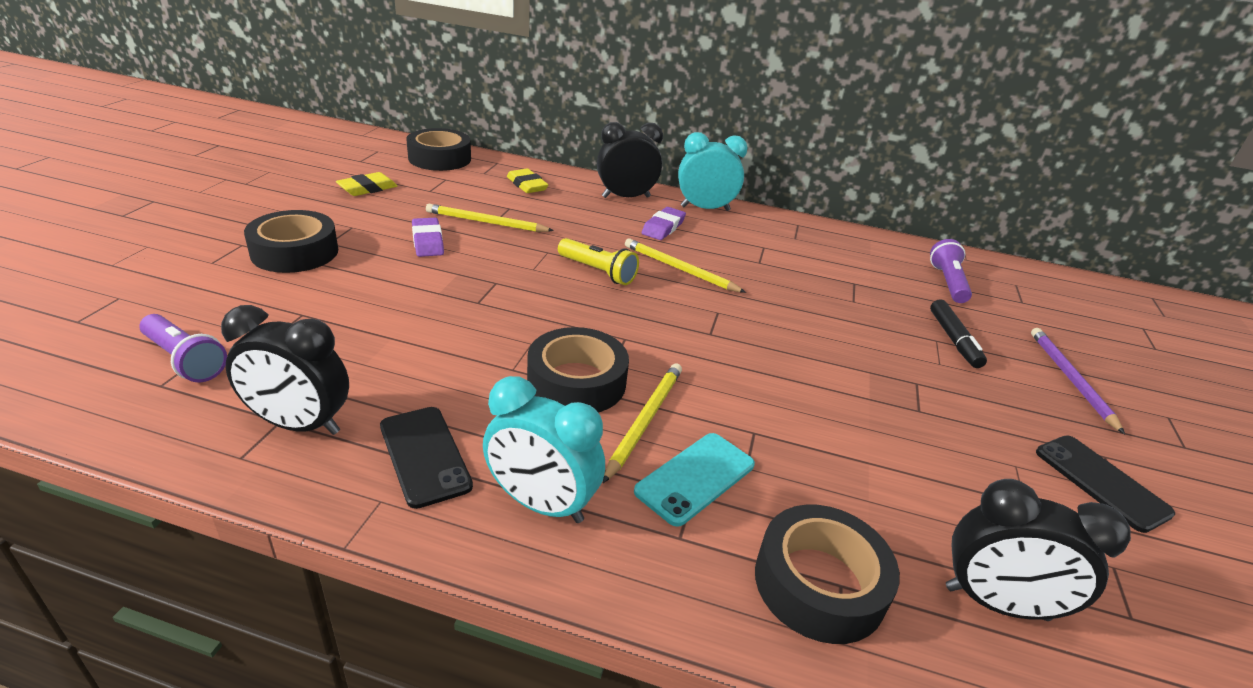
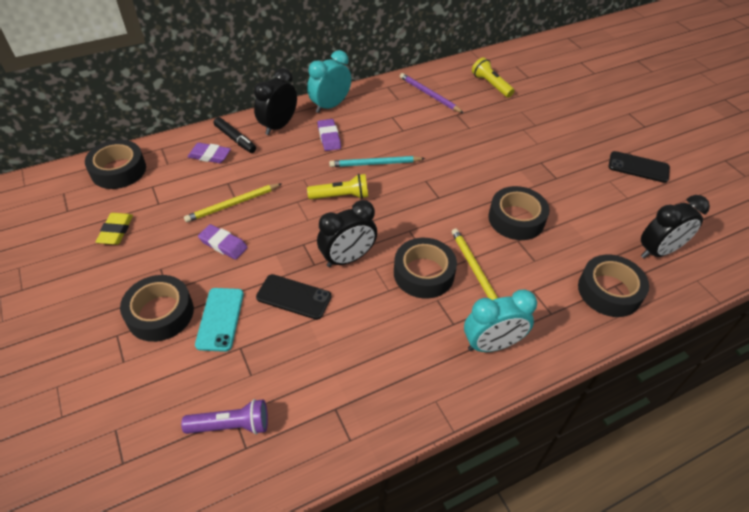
camera: 40 degrees left, 15 degrees up
(299, 424) = (347, 402): black clock -> black clock (347, 258)
(425, 455) = (420, 366): black phone -> black phone (294, 297)
(527, 185) = (209, 156): yellow eraser -> purple eraser
(679, 269) = (375, 164): yellow pencil -> turquoise pencil
(695, 478) = (525, 282): turquoise phone -> turquoise phone (220, 319)
(786, 411) = (516, 219): none -> black tape
(947, 282) = (491, 85): purple flashlight -> yellow flashlight
(953, 340) = (528, 124): black marker -> black marker (235, 139)
(1070, 379) = (585, 116): purple pencil -> purple pencil (429, 95)

